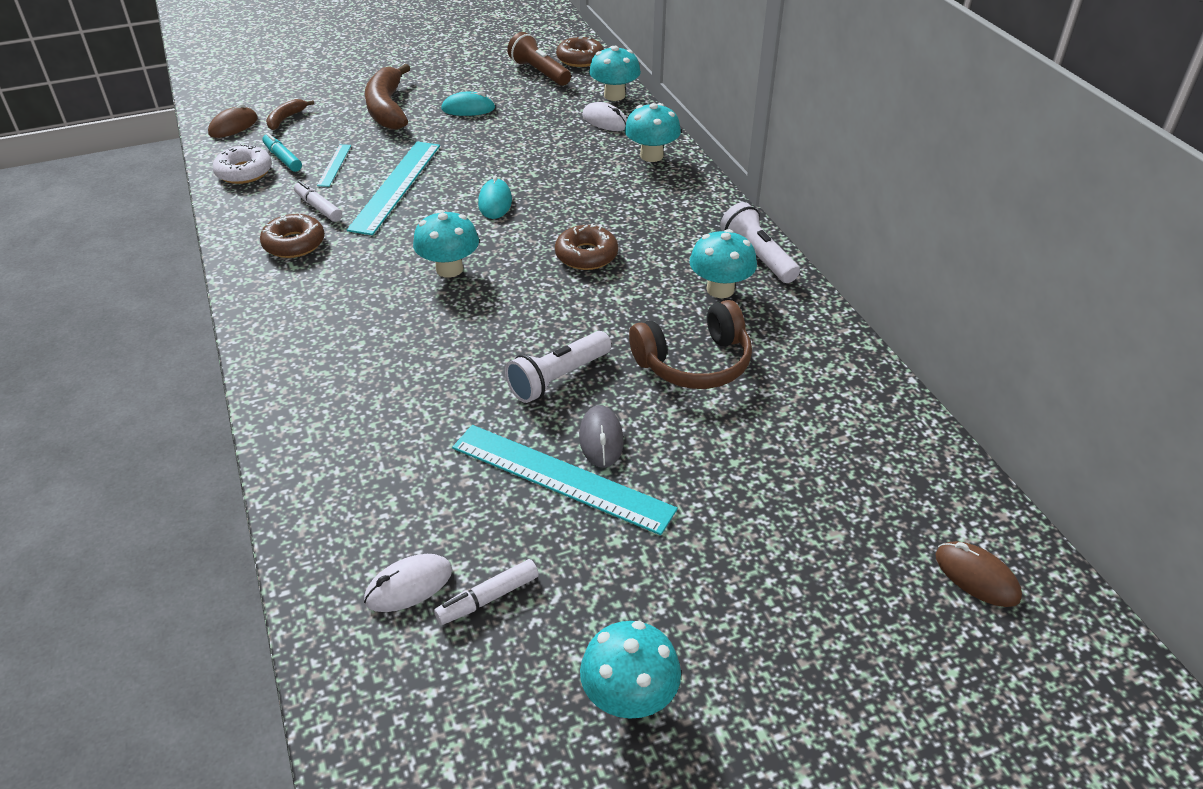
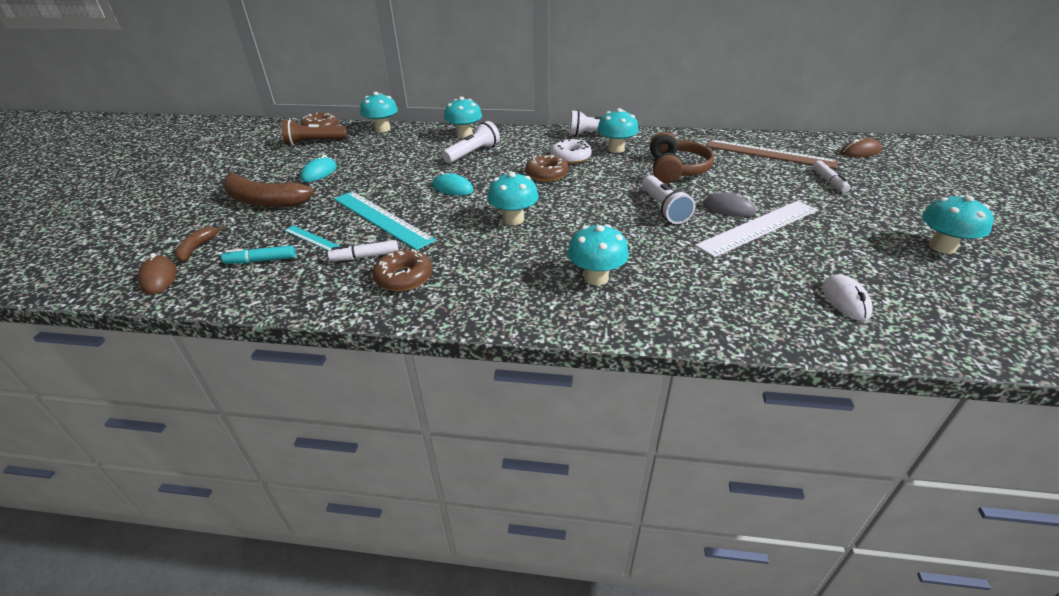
camera: 60 degrees left, 5 degrees down
(244, 172) = (252, 284): white donut -> white donut (570, 157)
(286, 119) = (197, 248): brown banana -> brown banana turned 45 degrees clockwise
(356, 365) = (596, 277): none -> turquoise mushroom
(488, 598) = (860, 273): white marker -> white marker (828, 181)
(561, 478) = (758, 227): turquoise ruler -> white ruler
(601, 181) = (473, 153): none -> white flashlight
(605, 121) = (407, 138): white mouse -> none
(851, 454) = (769, 154): none -> brown ruler

